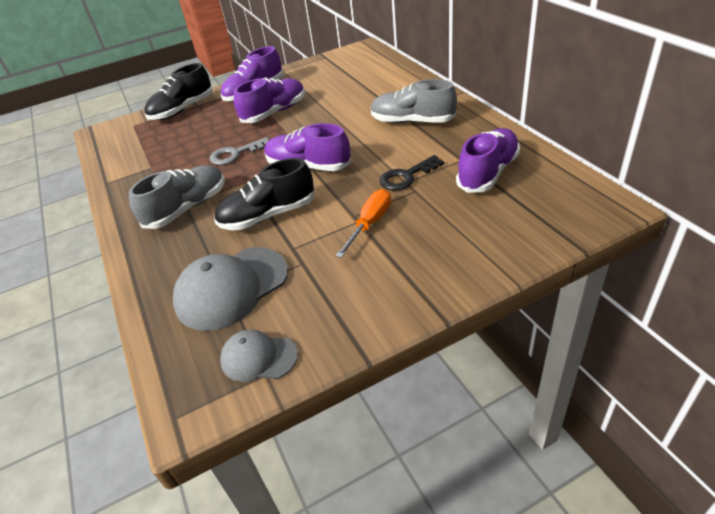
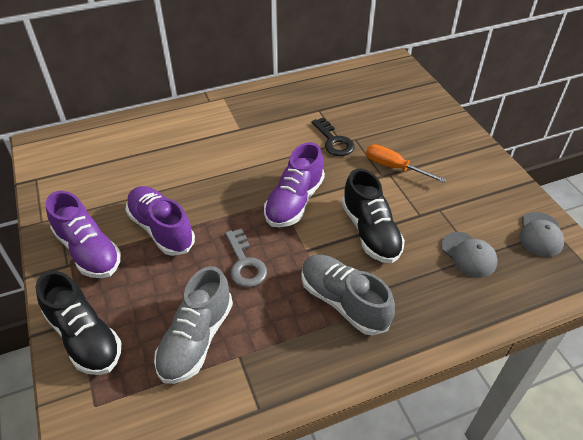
camera: 90 degrees left, 5 degrees up
(231, 288) = (468, 255): grey cap -> grey cap, size x0.58
(412, 121) = (243, 128): grey shoe -> grey shoe (196, 339)
(488, 173) = (342, 101): purple shoe -> none

